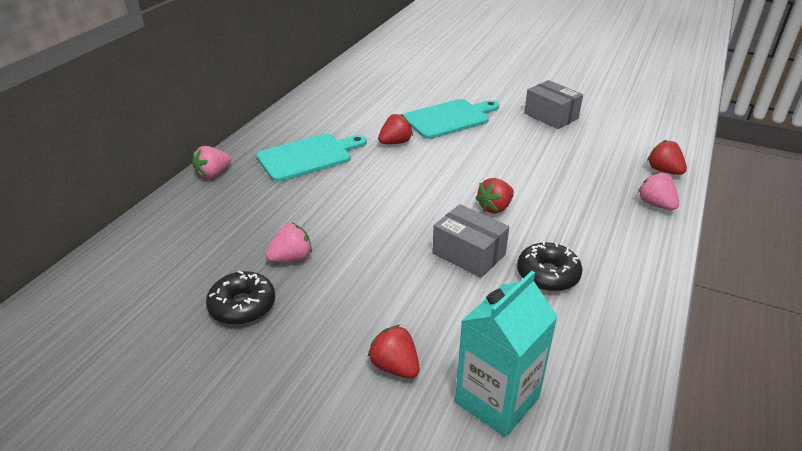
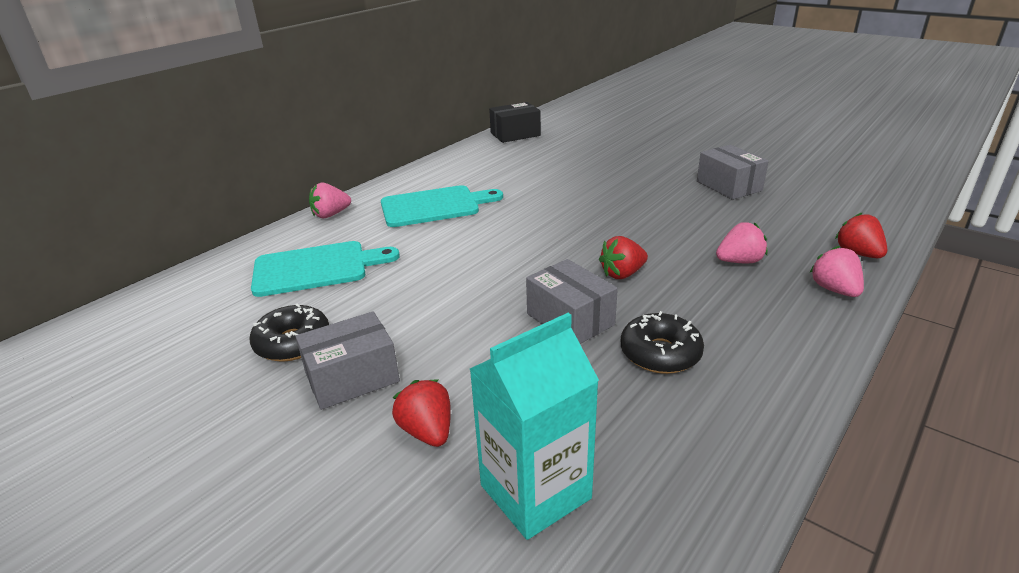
camera: 15 degrees right, 5 degrees down
(291, 258) = (368, 301): pink strawberry -> pink strawberry (739, 261)
(311, 330) = (352, 377): none -> grey box
(350, 74) = (515, 134): none -> black box
(395, 142) = (534, 200): red strawberry -> none
(449, 118) = (606, 181): turquoise cutting board -> turquoise cutting board (316, 268)

